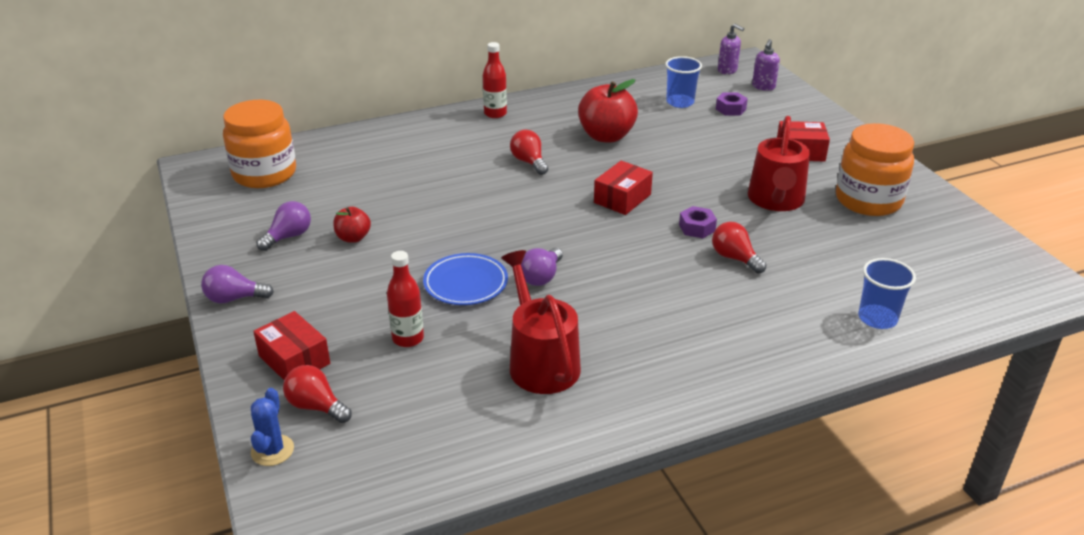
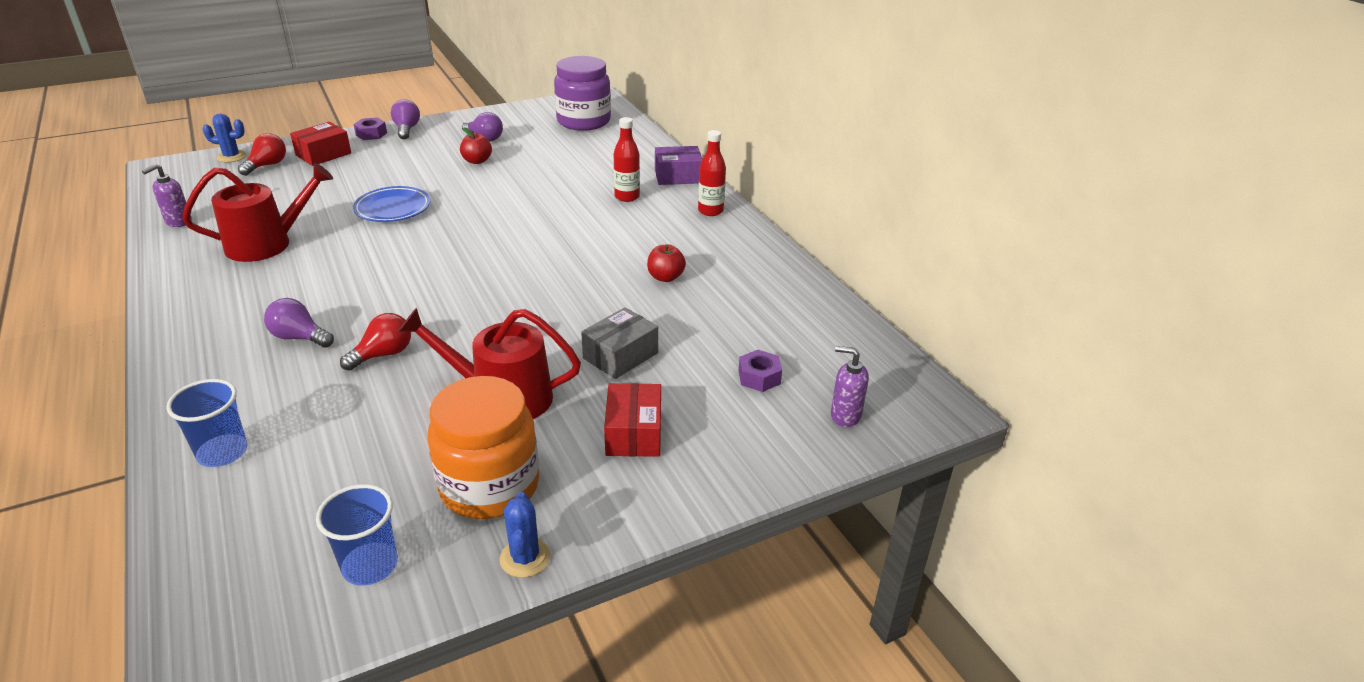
camera: 85 degrees right, 0 degrees up
(264, 174) = (583, 121): orange jar -> purple jar
(408, 338) = (327, 190): red bottle -> red bottle (627, 197)
(422, 125) = (678, 176): none -> purple box
(529, 162) = (603, 232): red light bulb -> none
(541, 277) = (390, 242): purple light bulb -> purple light bulb (299, 337)
(606, 136) = (665, 277): red apple -> red apple, size x0.53
(622, 198) = (522, 285): red box -> none
(680, 102) = (770, 334): blue cup -> blue cup (370, 566)
(697, 228) = (452, 332): purple nut -> purple nut (371, 134)
(716, 155) = (620, 356): none -> grey box
(727, 70) = (892, 383): purple soap dispenser -> purple soap dispenser (178, 222)
(921, 186) = (525, 558): none -> blue cactus

